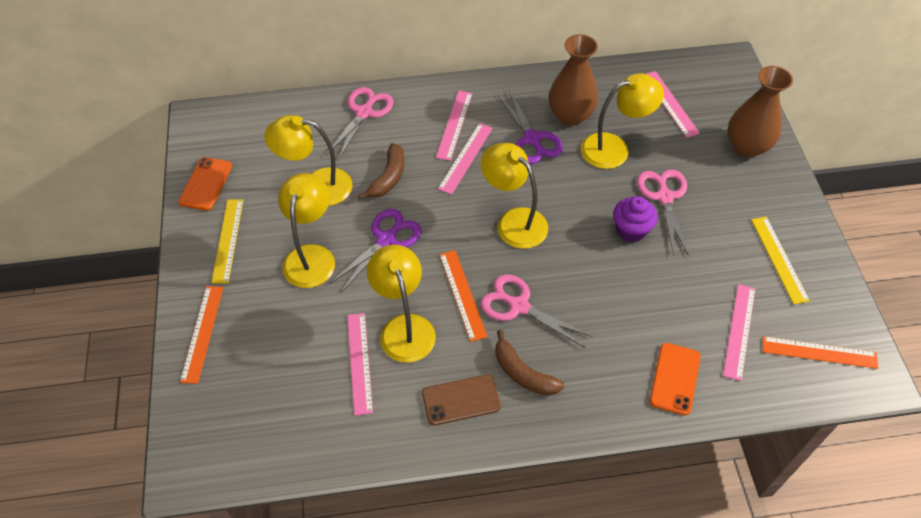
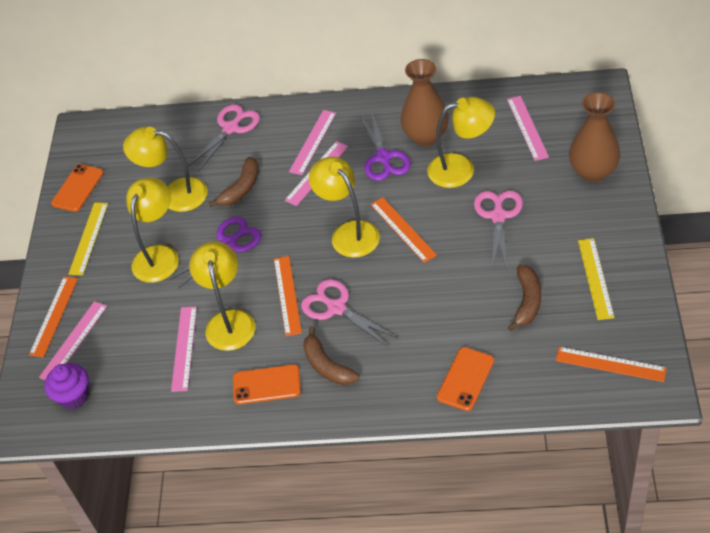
camera: 15 degrees right, 5 degrees down
(461, 400) = (266, 385): brown phone -> orange phone
(570, 215) = (403, 229): none -> orange ruler
(631, 230) = (458, 245): purple cupcake -> purple cupcake (73, 396)
(717, 288) = (527, 301): none -> brown banana
(739, 331) = (538, 341): pink ruler -> pink ruler (73, 341)

